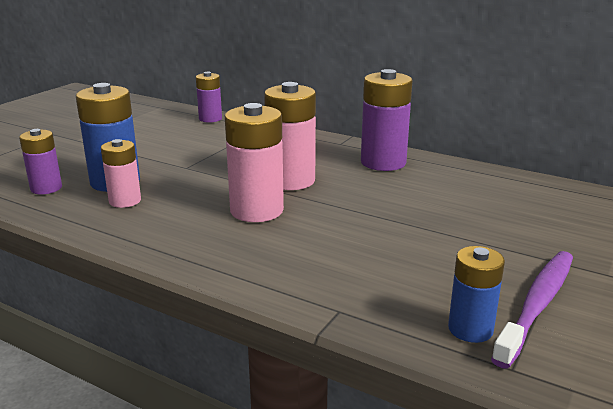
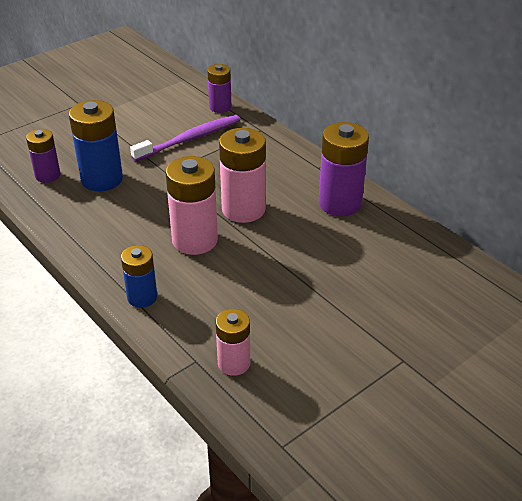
camera: 20 degrees right, 15 degrees up
(125, 201) = (99, 204): pink battery -> pink battery (234, 363)
(470, 329) = (278, 405): blue battery -> blue battery (142, 297)
(537, 304) = (348, 397): purple toothbrush -> purple toothbrush (190, 139)

